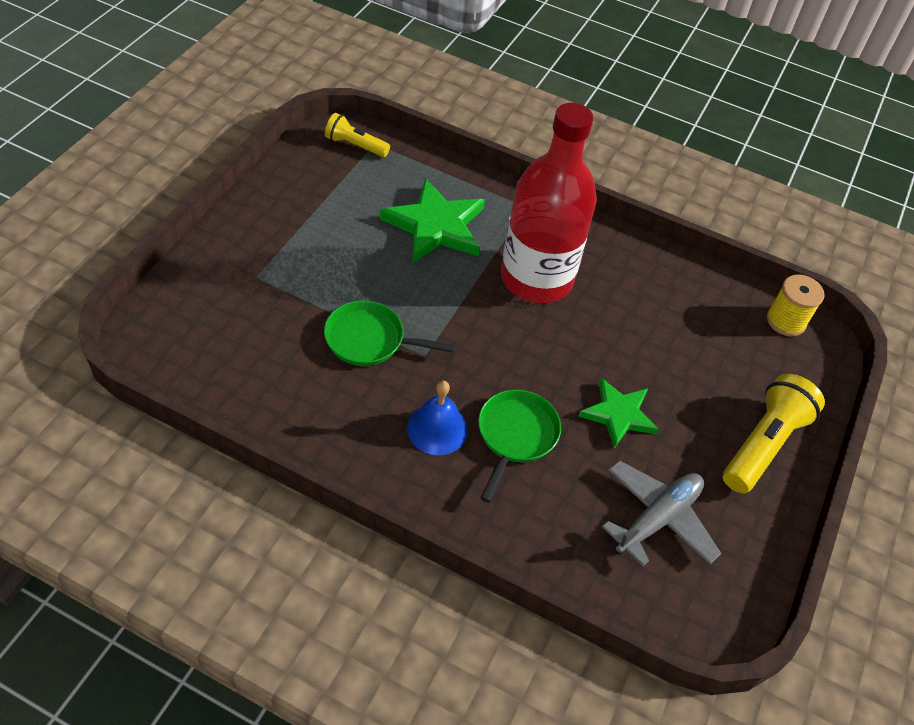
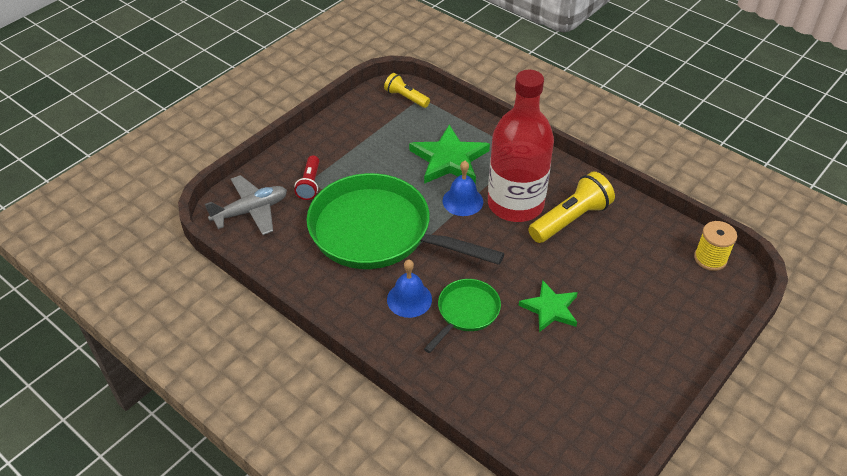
camera: 20 degrees right, 5 degrees down
(257, 282) = (310, 184): none -> red flashlight
(370, 340) = (378, 232): green pan -> green pan, size x2.10
(469, 282) = (462, 201): none -> blue bell
(658, 519) = (558, 386): grey plane -> grey plane (251, 211)
(763, 444) = (662, 346): yellow flashlight -> yellow flashlight (570, 219)

